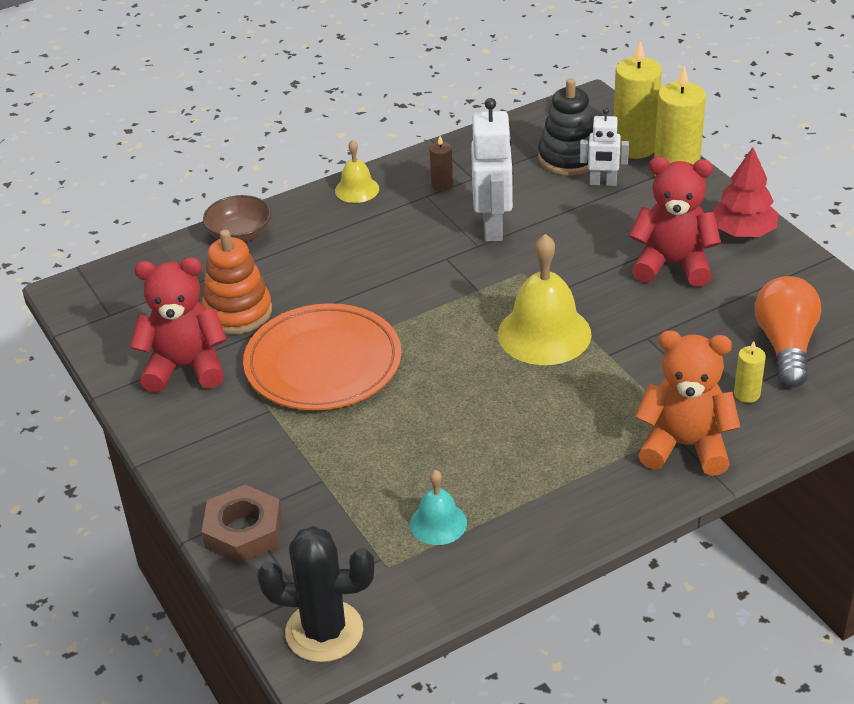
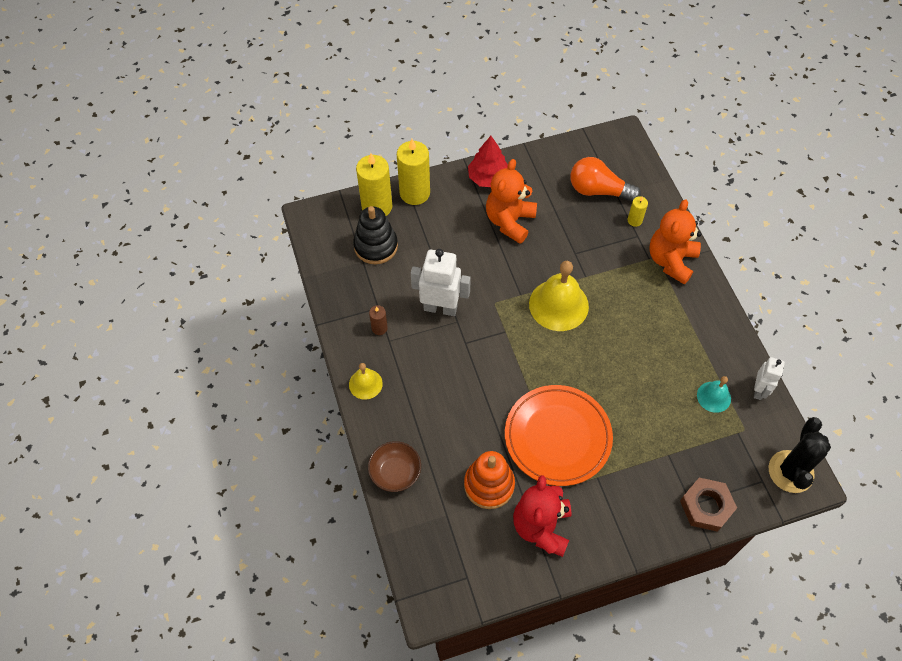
camera: 80 degrees left, 20 degrees up
(603, 183) = (411, 234): white robot -> white robot (759, 390)
(673, 264) = (509, 221): red teddy bear -> orange teddy bear

